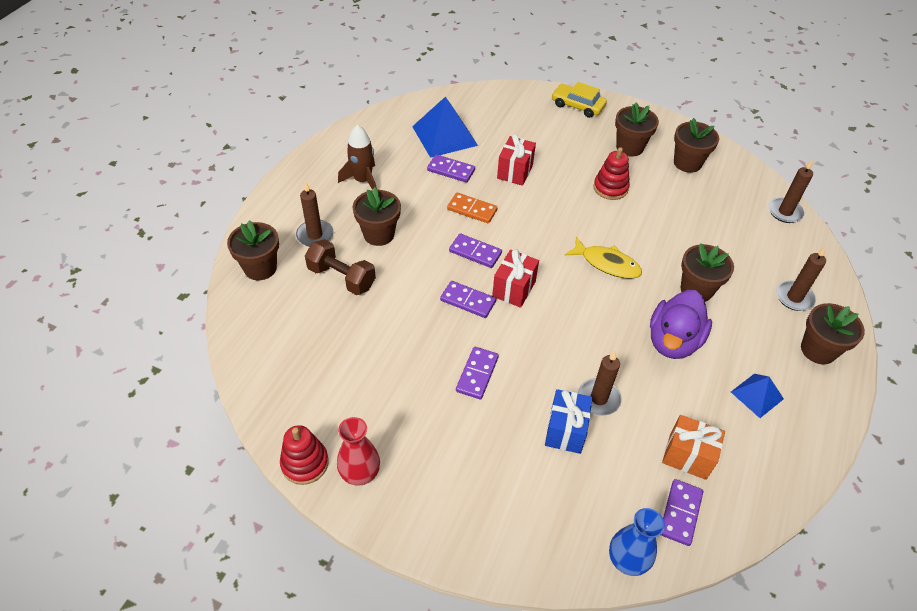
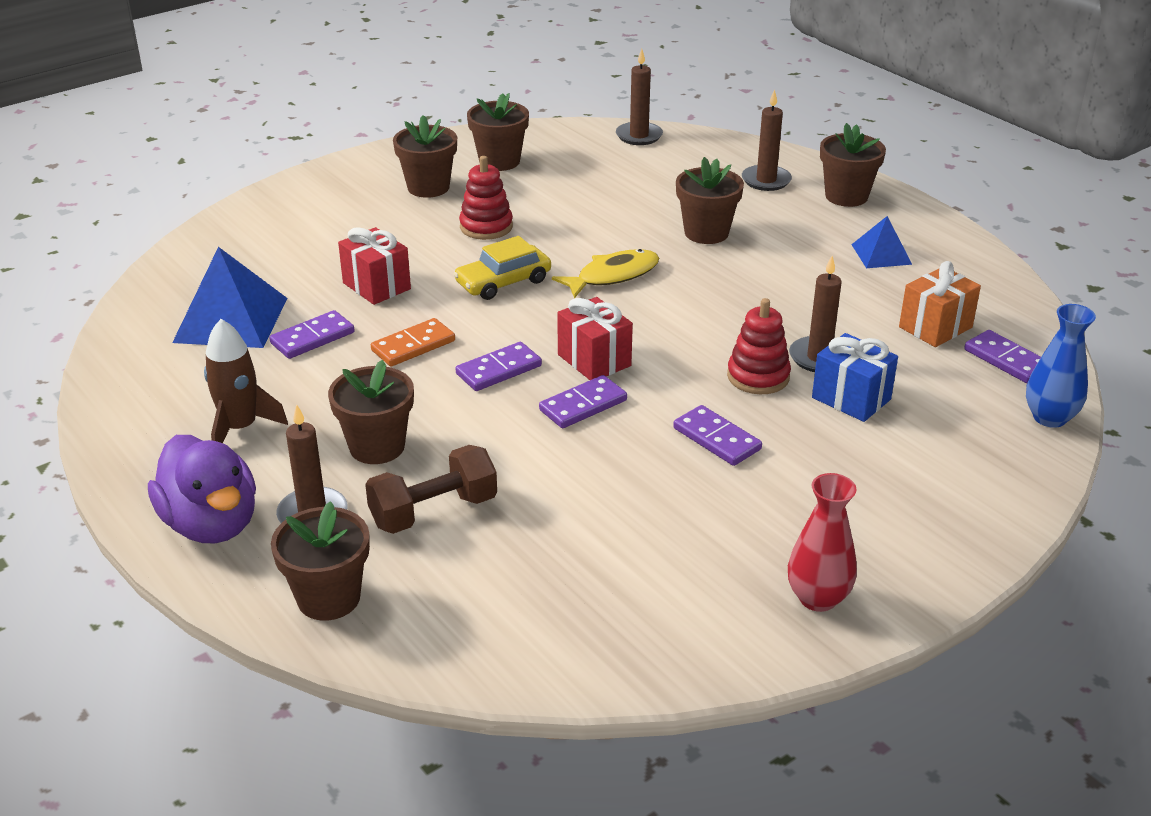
camera: 60 degrees left, 15 degrees down
(305, 463) = (768, 651): red stacking toy -> red stacking toy (758, 376)
(577, 106) = (304, 194): yellow car -> yellow car (503, 282)
(673, 341) = (770, 276): purple duck -> purple duck (211, 524)

